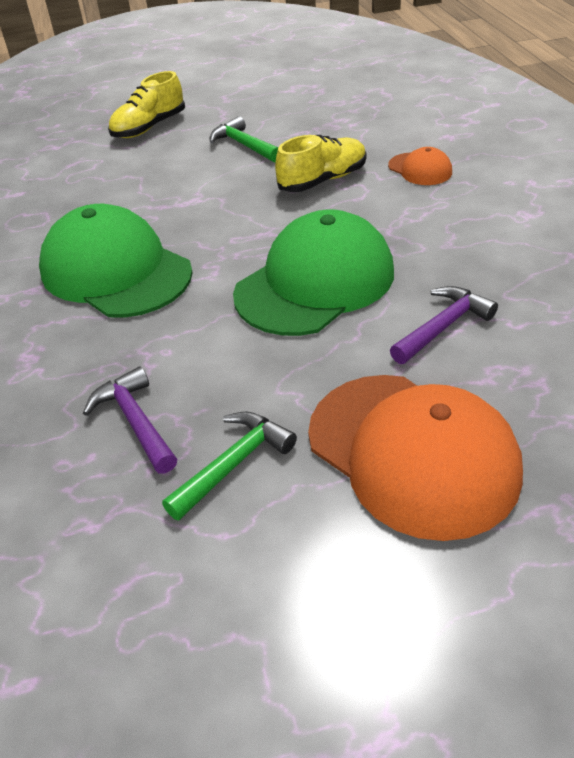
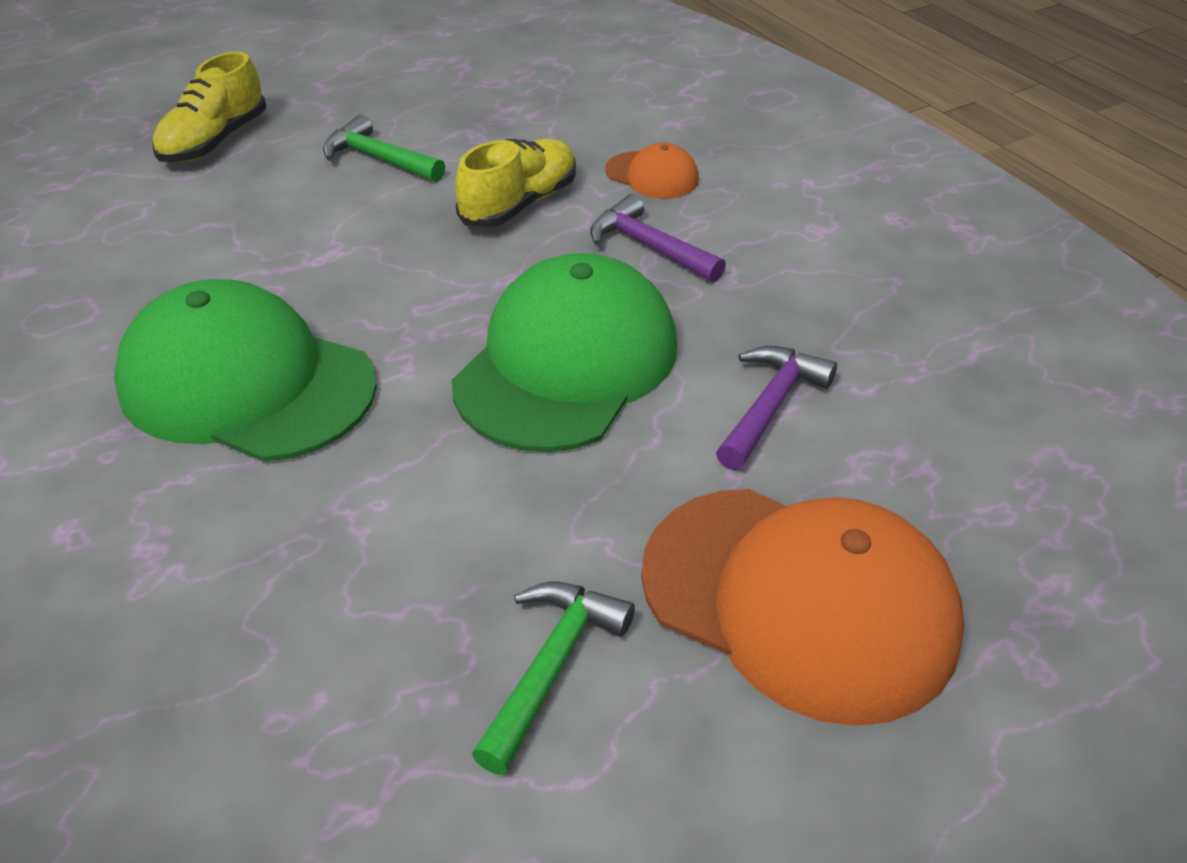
camera: 20 degrees left, 0 degrees up
(135, 421) = (372, 626): purple hammer -> purple hammer (648, 246)

